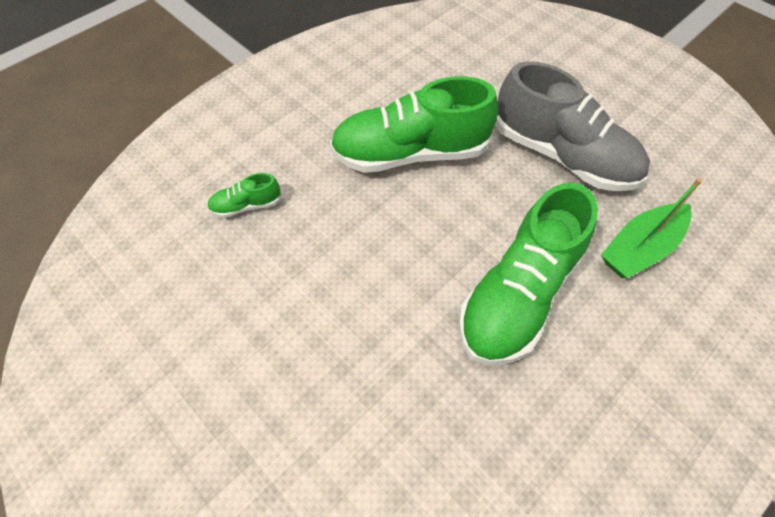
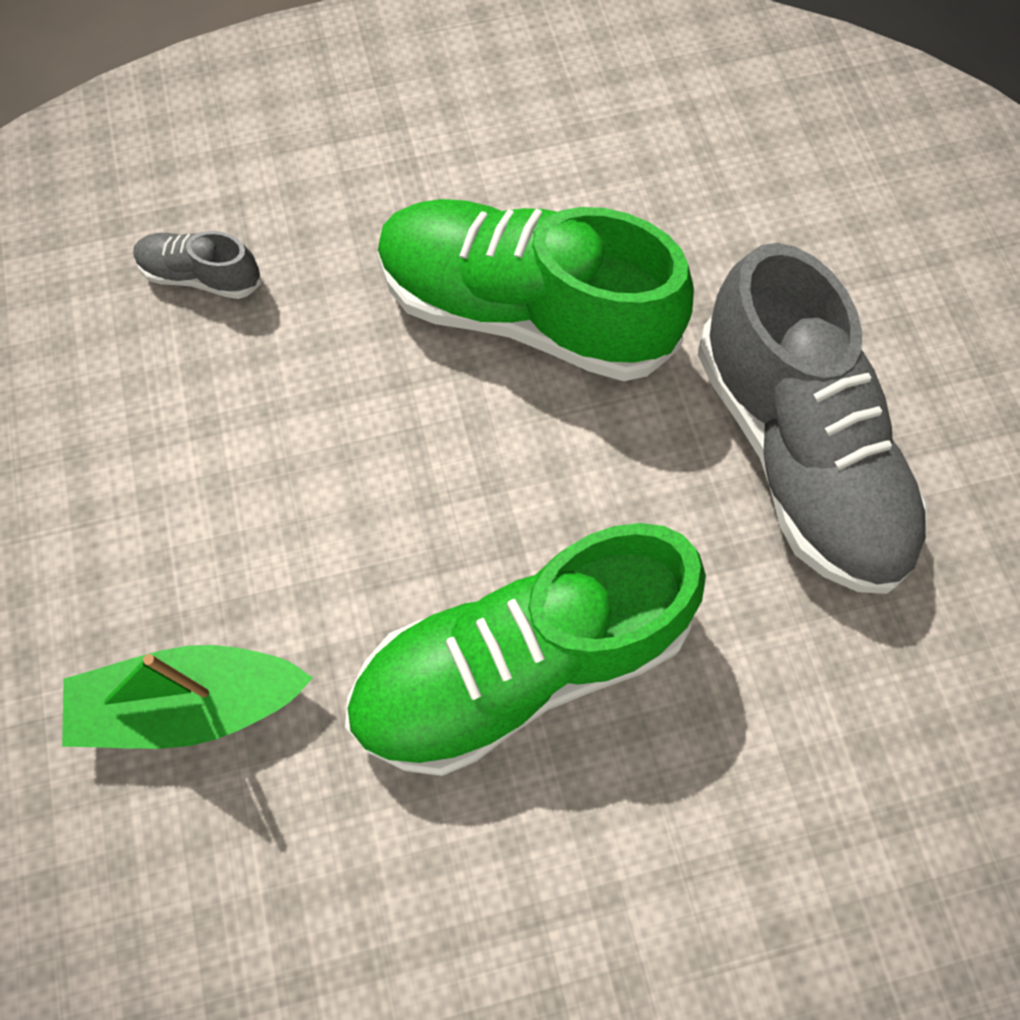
camera: 30 degrees right, 10 degrees up
(246, 206) = (202, 276): green shoe -> grey shoe
(640, 248) = (800, 704): green boat -> green boat (191, 704)

